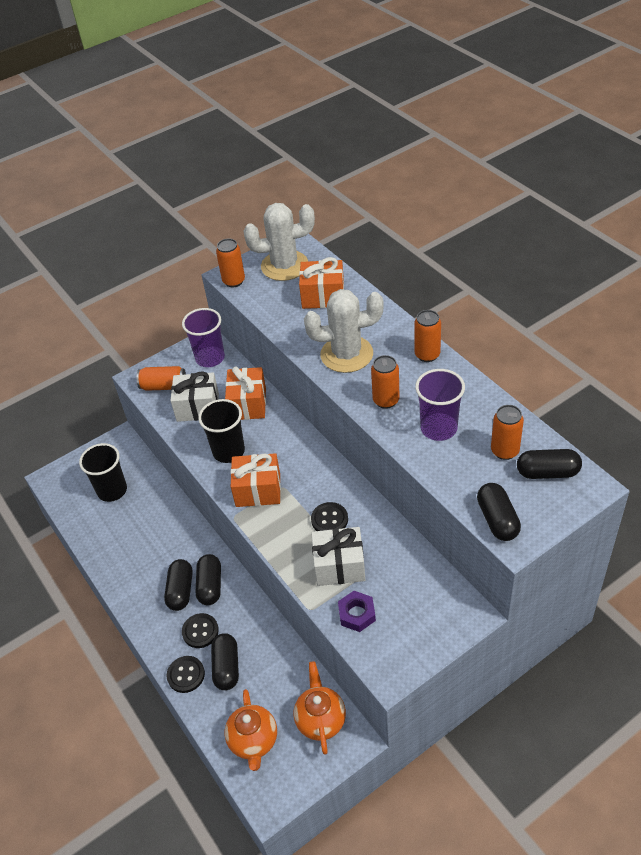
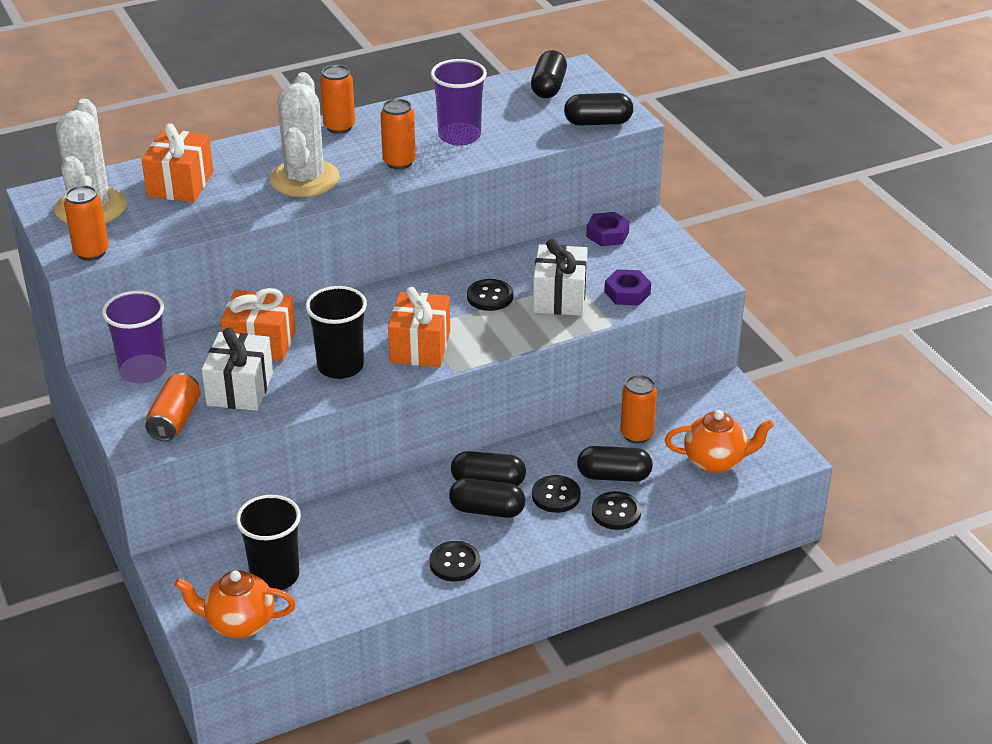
camera: 85 degrees left, 10 degrees down
(127, 582) = (454, 563): none -> black button
(321, 720) = (698, 408): orange teapot -> orange teapot (239, 624)
(442, 586) = (607, 234): none -> purple nut
(504, 451) = (510, 104): orange can -> orange can (636, 435)

